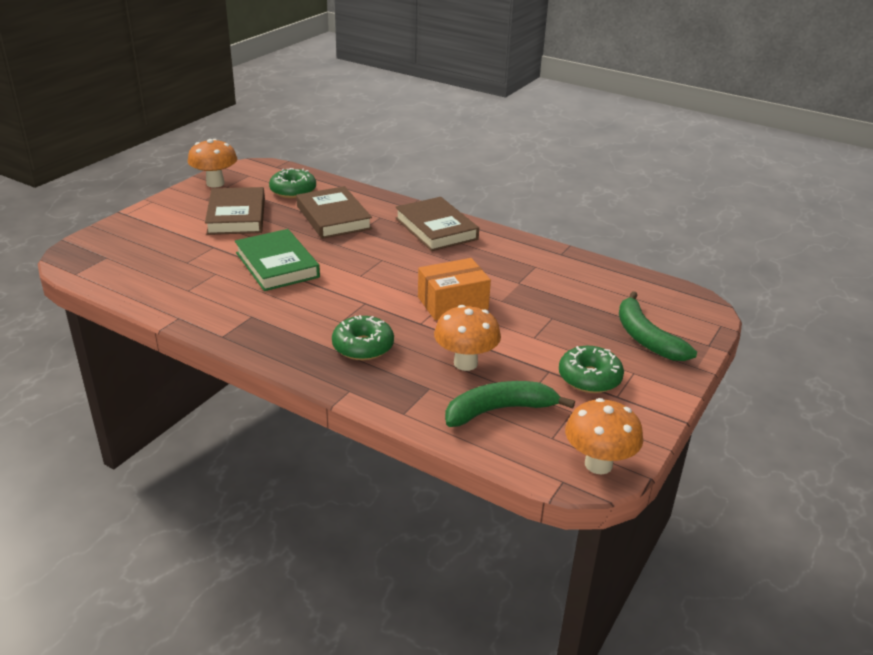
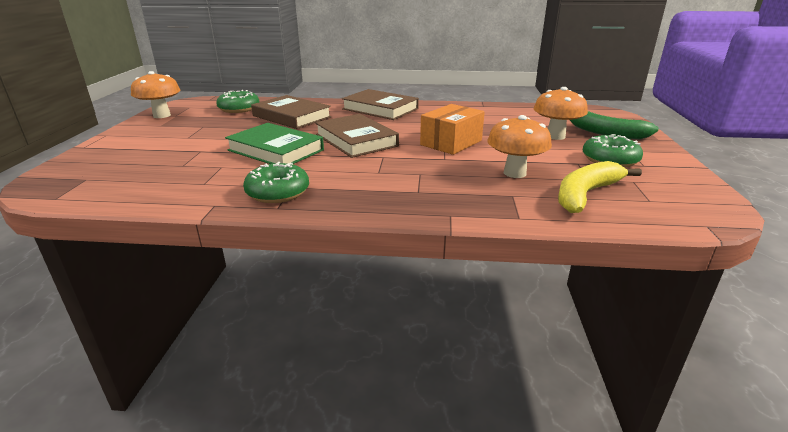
camera: 25 degrees left, 5 degrees down
(236, 216) = (203, 129): brown book -> brown book (356, 140)
(363, 346) = (419, 183): green donut -> green donut (278, 192)
(499, 410) = (585, 194): green banana -> yellow banana
(598, 464) = (707, 207): orange mushroom -> orange mushroom (555, 136)

